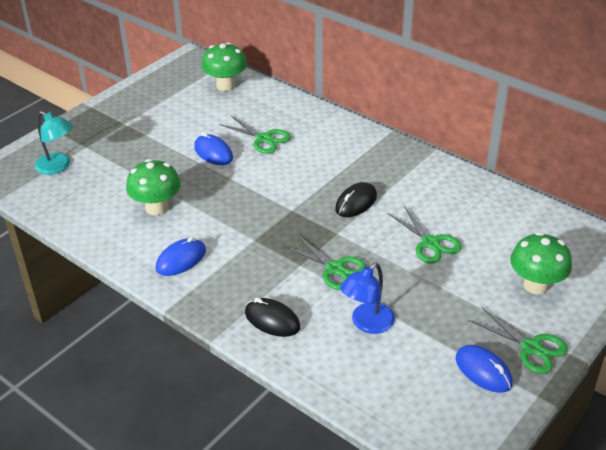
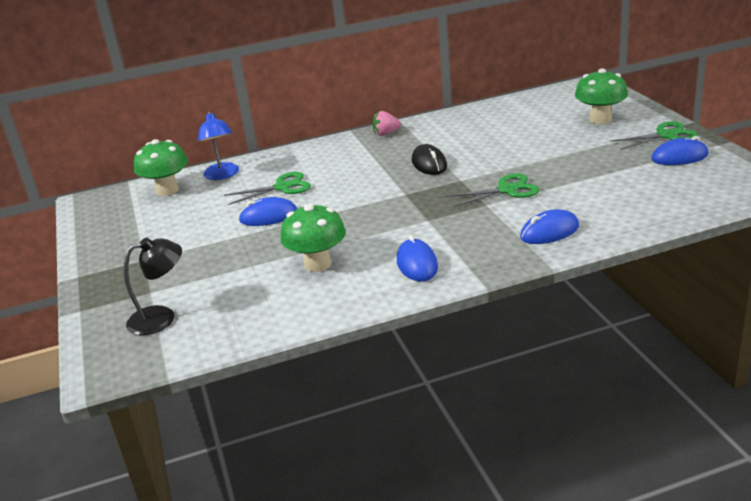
camera: 55 degrees left, 10 degrees down
(58, 167) = (161, 318): turquoise lamp -> black lamp
(272, 320) = (549, 232): black mouse -> blue mouse
(367, 324) = (590, 190): blue lamp -> blue lamp (222, 175)
(399, 154) = (386, 133): none -> pink strawberry
(430, 243) = (514, 145): green scissors -> none

